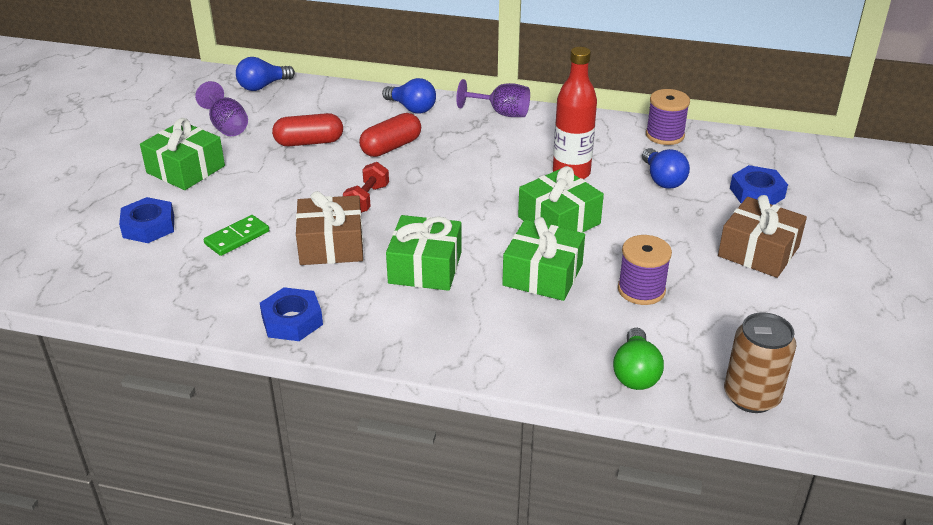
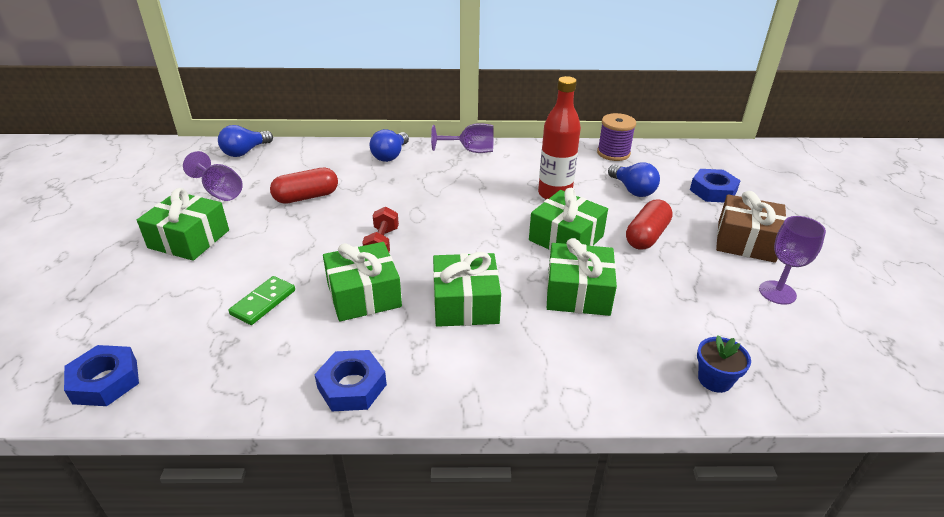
camera: 15 degrees left, 0 degrees up
(149, 226) = (163, 305): blue nut -> blue nut (105, 381)
(331, 245) = (364, 295): brown gift -> green gift
(391, 147) = (385, 192): red capsule -> red capsule (646, 236)
(412, 108) = (390, 155): blue light bulb -> blue light bulb turned 90 degrees clockwise
(635, 373) = (715, 379): green light bulb -> blue flower pot
(641, 290) = (672, 293): purple spool -> none
(751, 396) = (829, 384): brown can -> none
(757, 307) = (777, 292): none -> purple goblet

